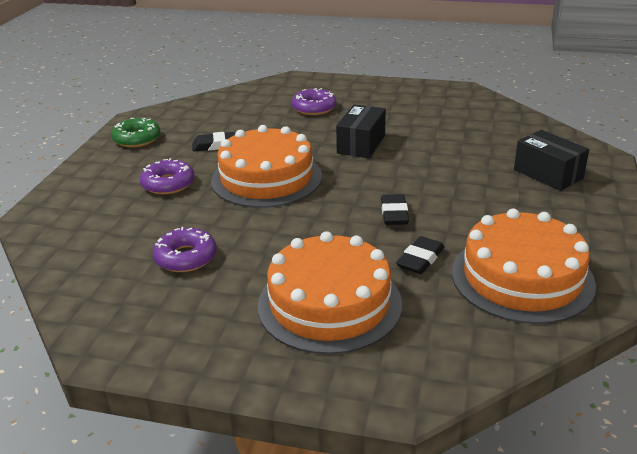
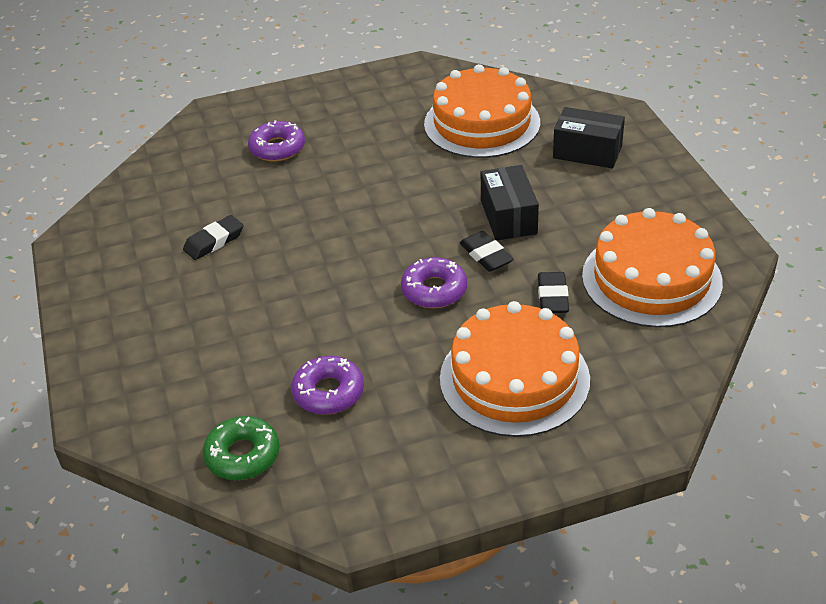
camera: 30 degrees left, 10 degrees up
(137, 139) = (105, 269): green donut -> green donut (243, 455)
(168, 184) = (213, 314): purple donut -> purple donut (434, 290)
(266, 178) = (317, 263): orange cake -> orange cake (482, 123)
(361, 144) = (376, 181): black box -> black box (508, 217)

